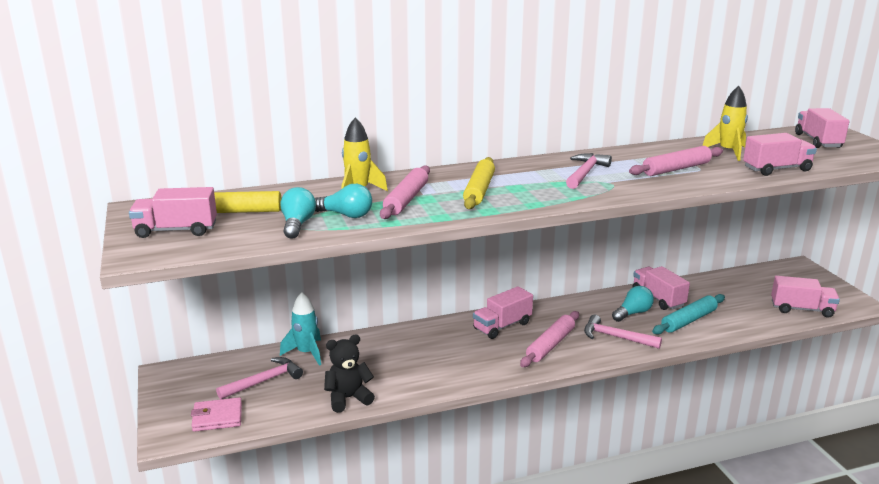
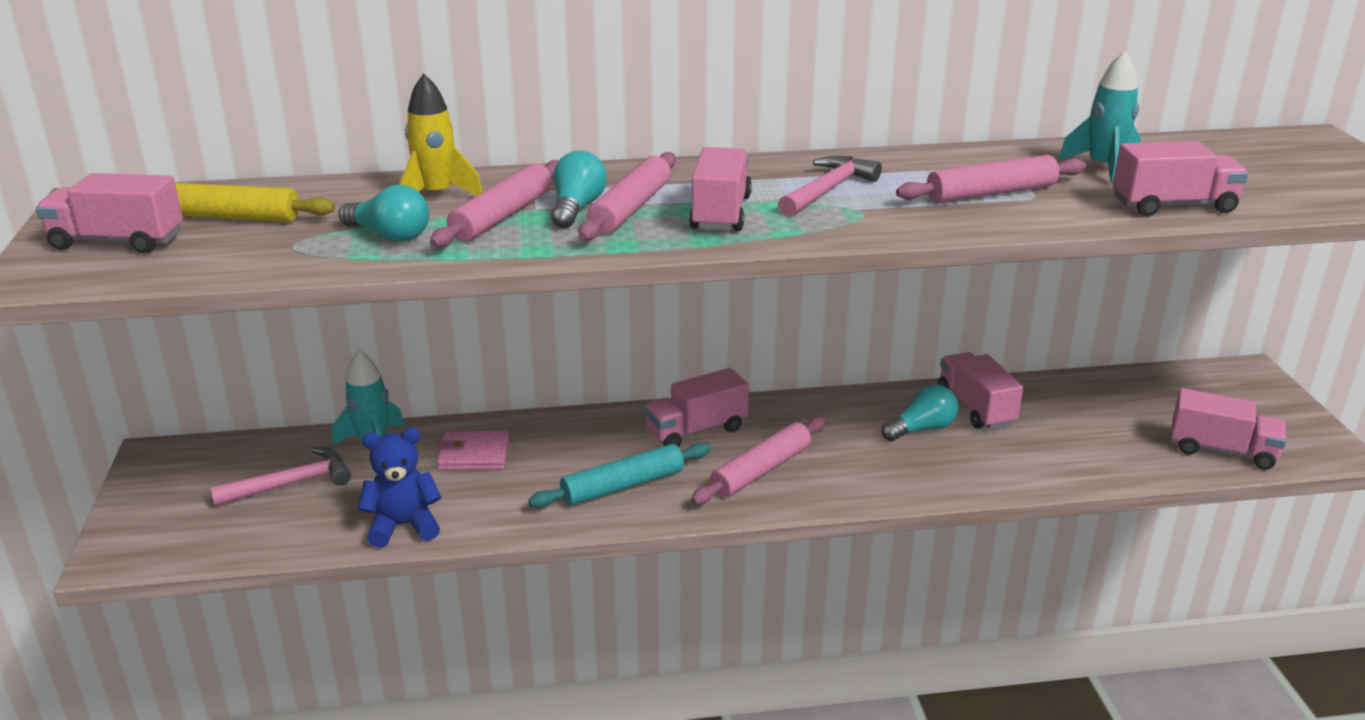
camera: 10 degrees right, 5 degrees up
(217, 417) = (197, 534): pink wallet -> pink wallet (474, 455)
(297, 225) = (304, 246): turquoise light bulb -> turquoise light bulb (576, 208)
(348, 398) = (403, 526): black teddy bear -> blue teddy bear
(479, 190) = (631, 208): yellow rolling pin -> pink rolling pin
(616, 337) = (875, 468): pink hammer -> none
(688, 320) = (1012, 451): turquoise rolling pin -> turquoise rolling pin (623, 486)
(728, 152) = (1103, 168): yellow rocket -> turquoise rocket
(818, 141) = (1281, 158): pink truck -> pink truck (721, 213)

